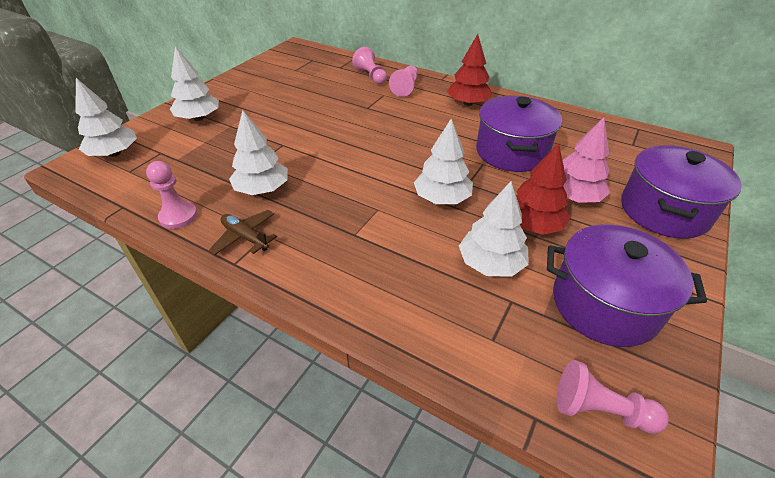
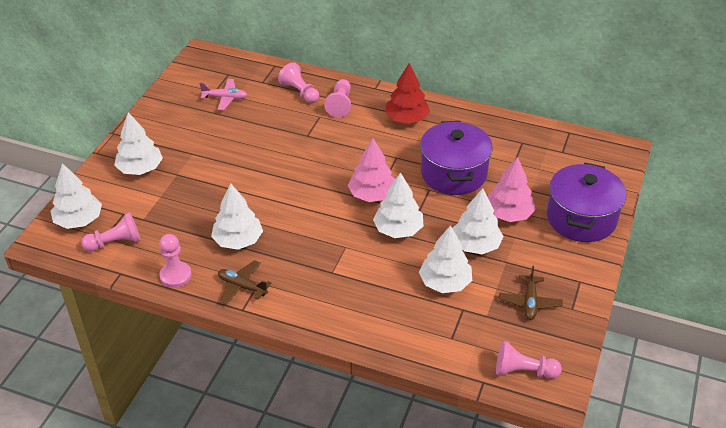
camera: 10 degrees left, 0 degrees up
(136, 177) = (115, 242): none -> pink pawn
(302, 75) = (225, 98): none -> pink plane
(420, 162) = (372, 195): none -> pink tree
(533, 225) = (475, 245): red tree -> white tree
(604, 304) = (529, 302): purple pot -> brown plane

